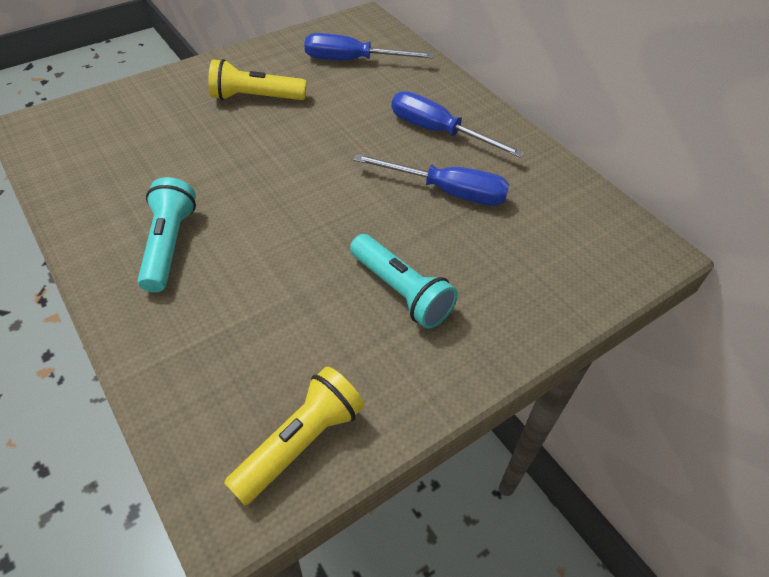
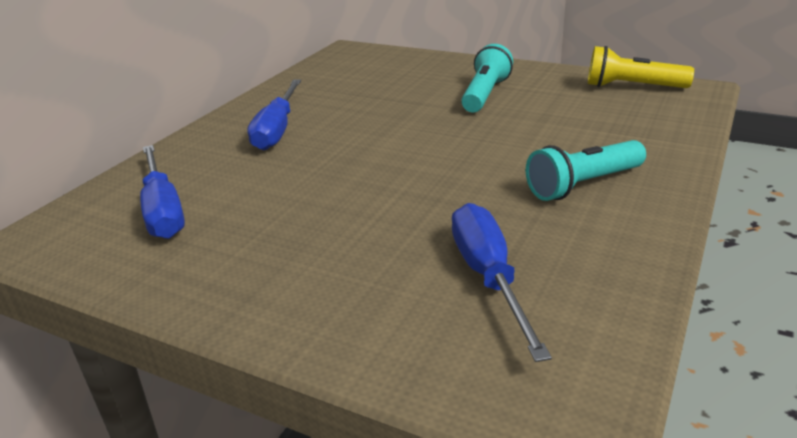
camera: 115 degrees left, 20 degrees down
(256, 97) = (303, 242): yellow flashlight -> none
(447, 192) = (360, 107): blue screwdriver -> blue screwdriver (489, 277)

